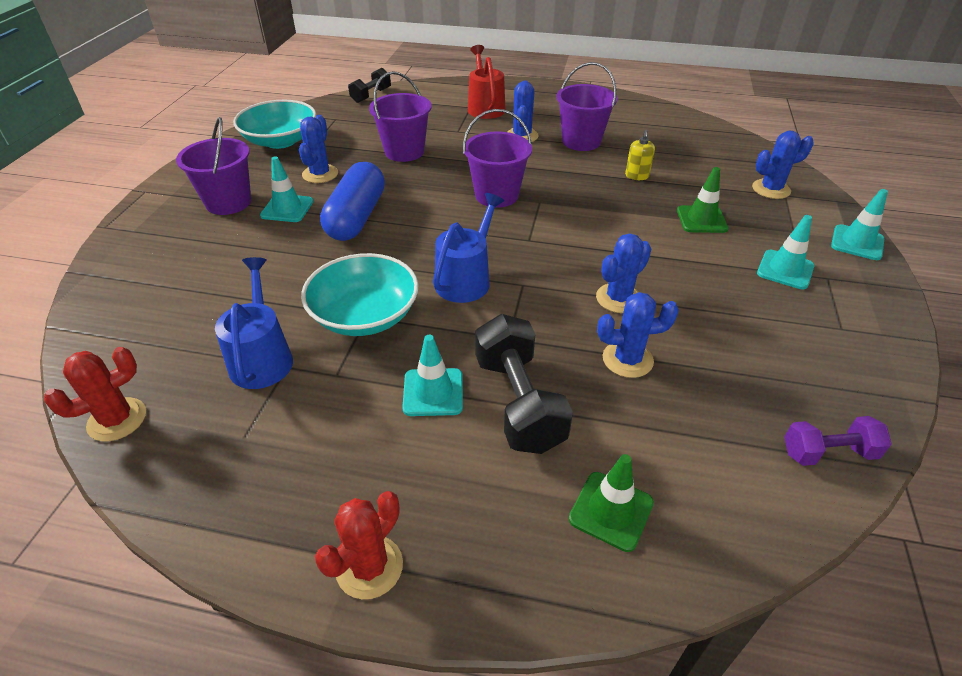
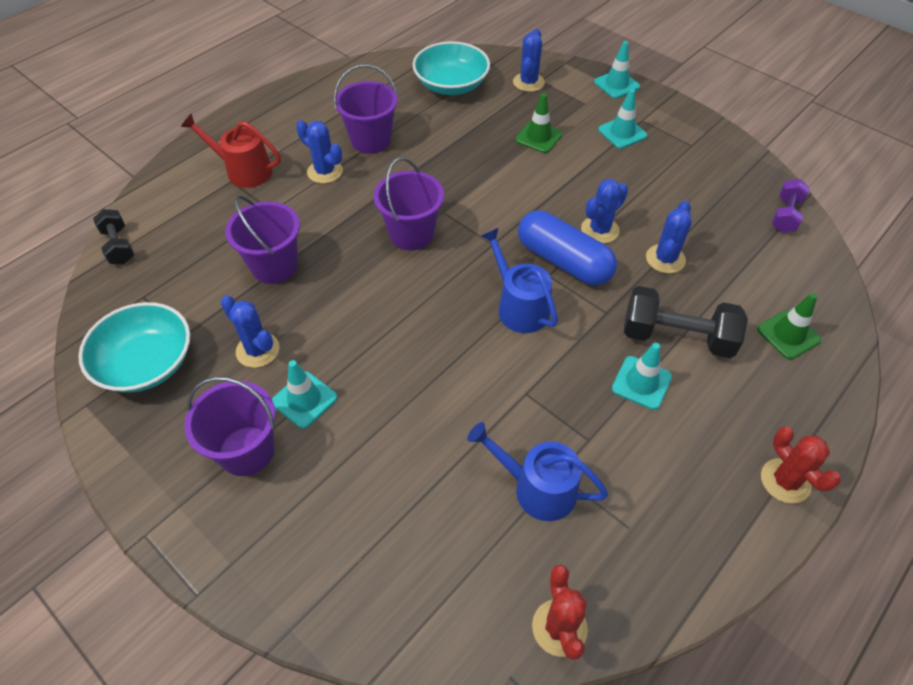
camera: 60 degrees left, 10 degrees up
(356, 217) = (367, 347): blue capsule -> blue capsule (563, 261)
(364, 315) = (524, 394): turquoise bowl -> turquoise bowl (451, 85)
(618, 298) = (600, 230): blue cactus -> blue cactus turned 60 degrees clockwise
(637, 176) = (453, 137): yellow soap dispenser -> none

